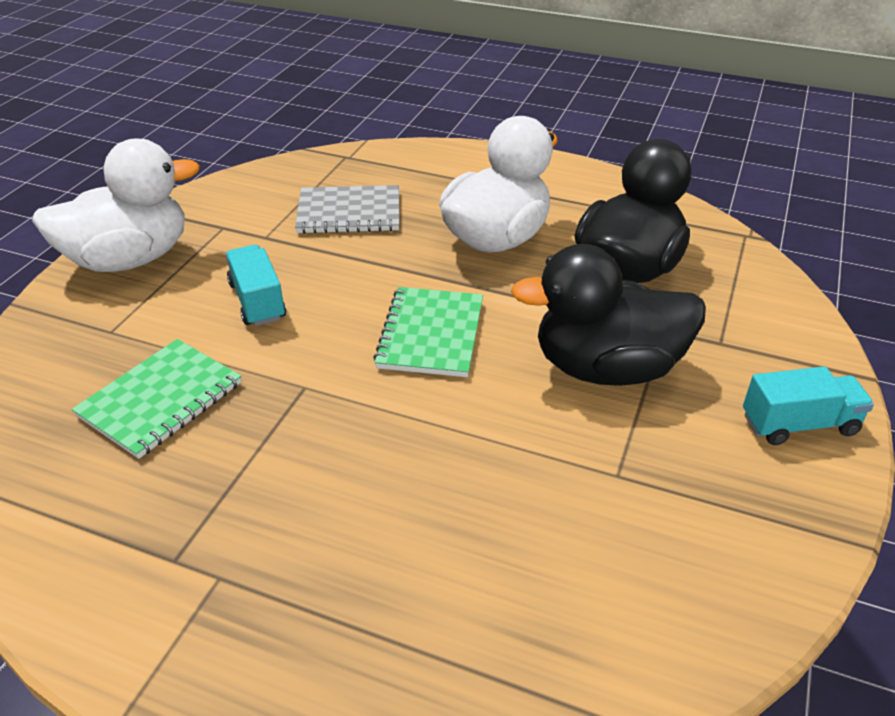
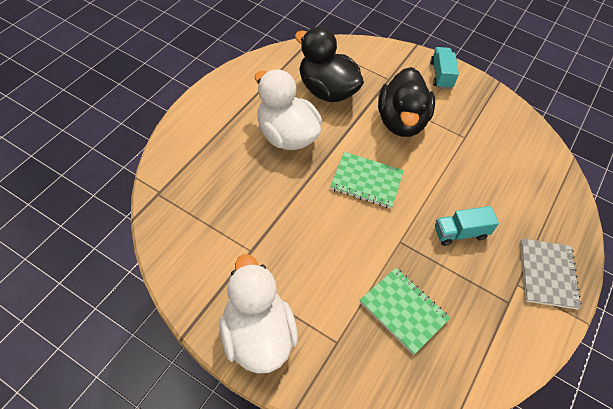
camera: 85 degrees left, 15 degrees up
(257, 301) = (322, 259): turquoise truck -> turquoise truck (460, 233)
(349, 212) = (235, 201): grey notebook -> grey notebook (547, 274)

